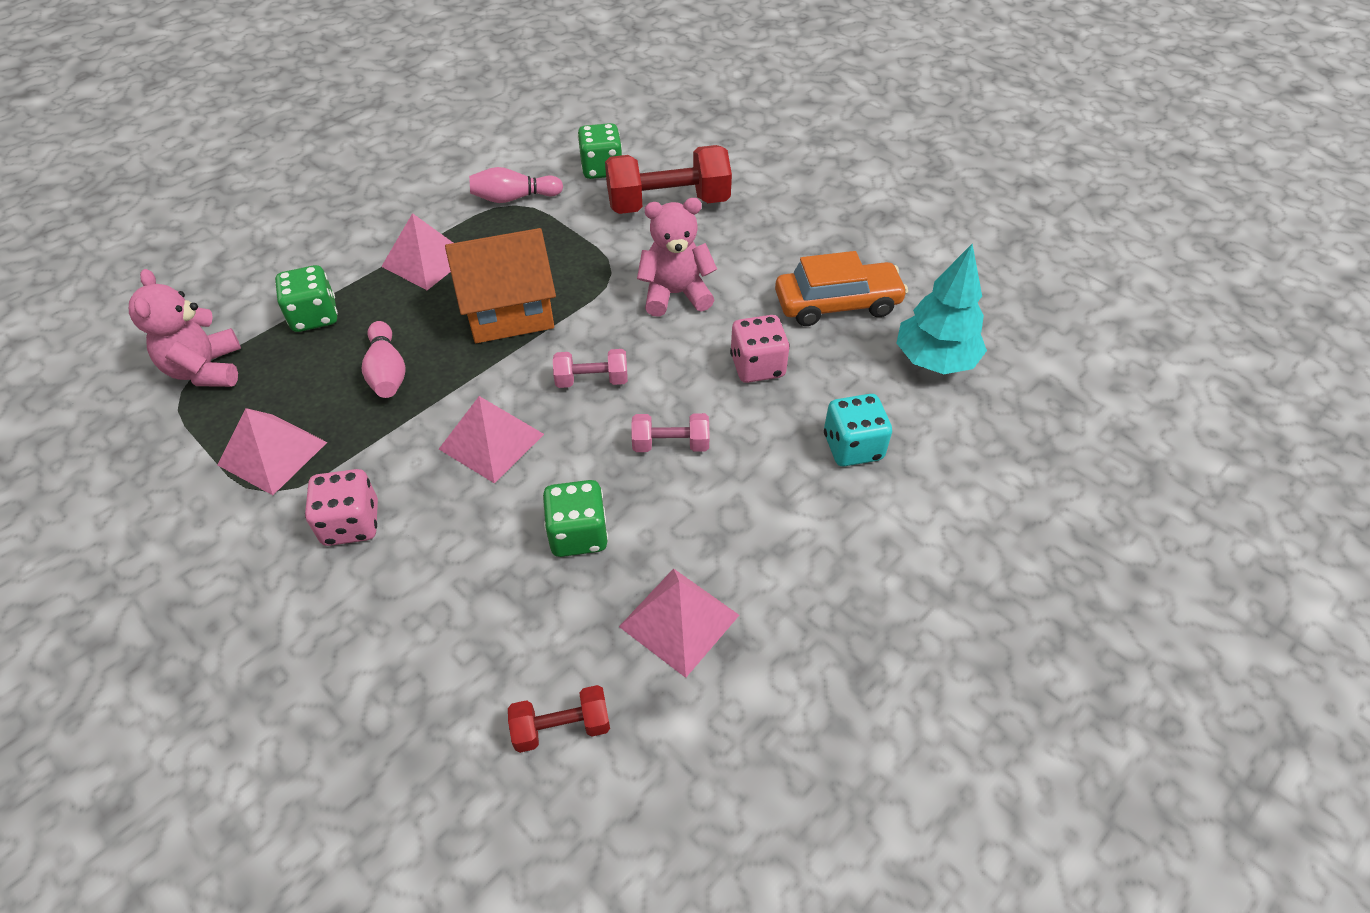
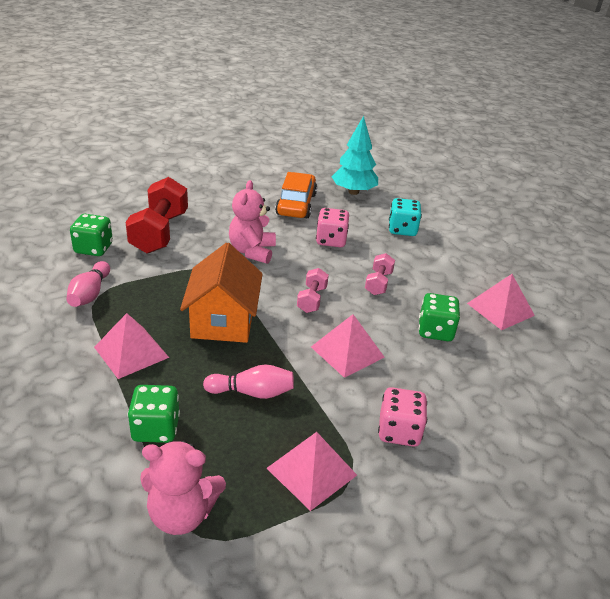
camera: 75 degrees left, 15 degrees down
(561, 727) = (562, 363): red dumbbell -> none

